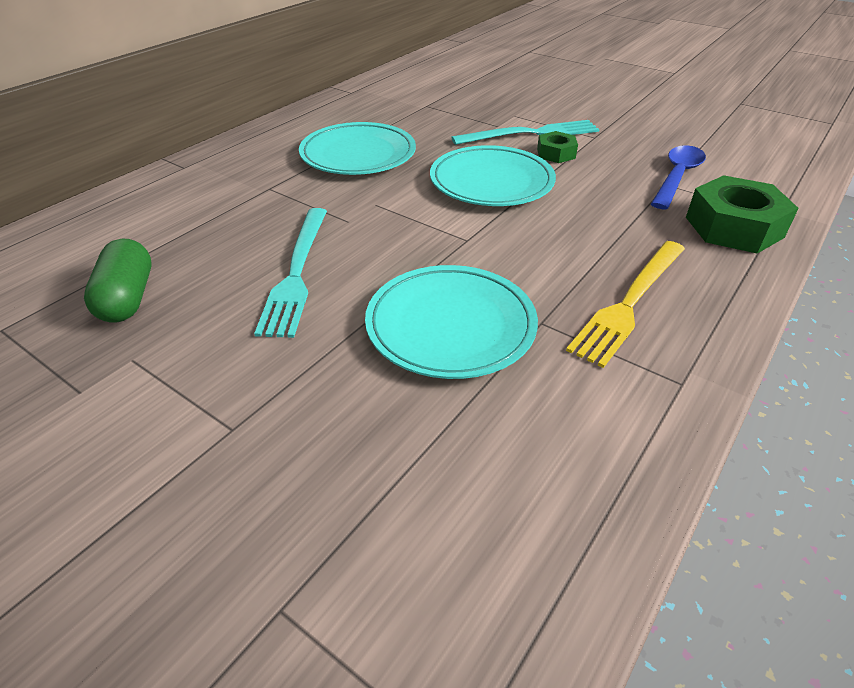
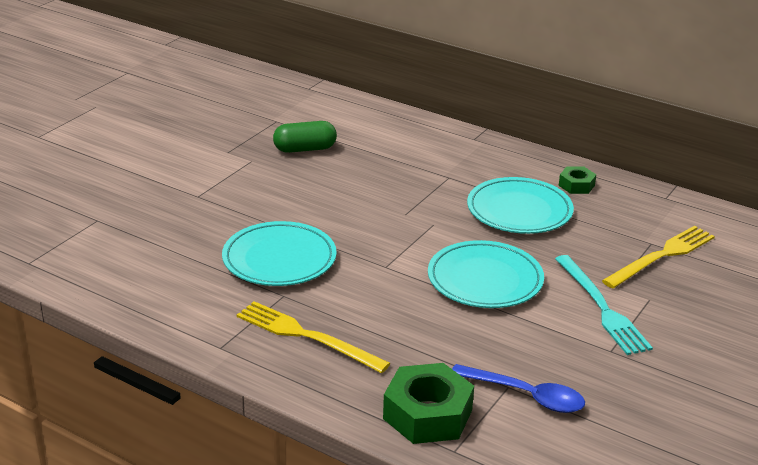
camera: 85 degrees right, 10 degrees down
(297, 273) = (335, 200): turquoise fork -> none
(448, 104) = (661, 256): none -> yellow fork
(556, 153) = (558, 320): green nut -> green nut (576, 185)

